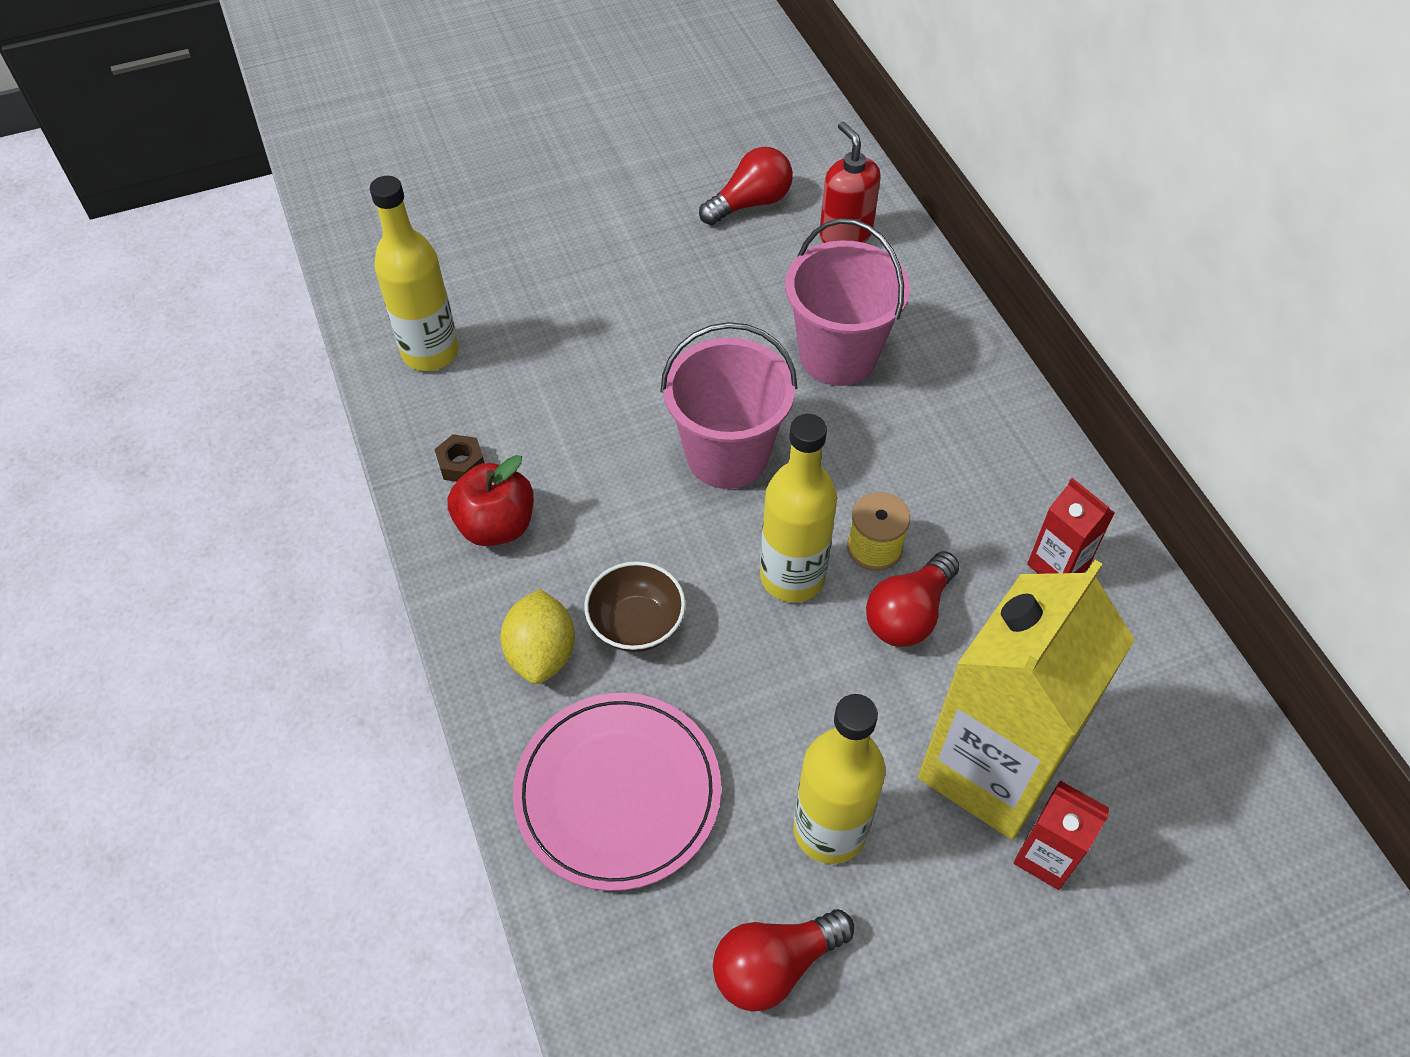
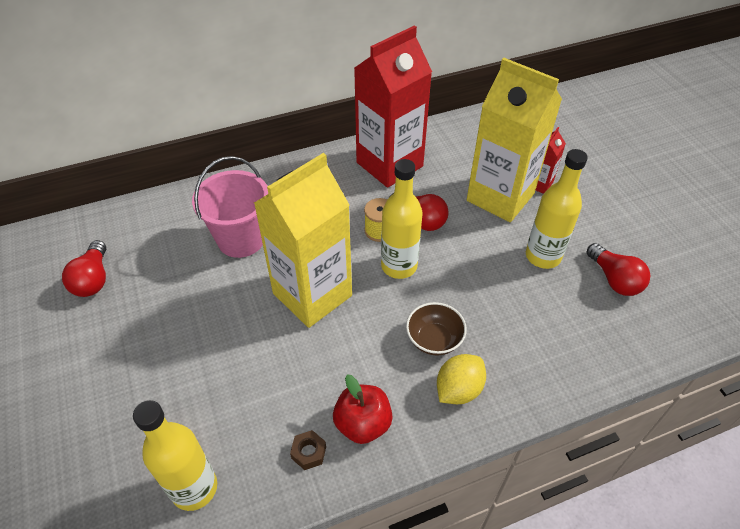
camera: 90 degrees left, 5 degrees down
(541, 653) = (458, 389): yellow lemon -> yellow lemon turned 45 degrees counterclockwise
(618, 792) = (541, 346): pink plate -> none
(727, 455) = (312, 294): pink bucket -> yellow carton
(750, 203) = (93, 279): red light bulb -> red light bulb turned 150 degrees counterclockwise
(845, 234) = (139, 231): red soap dispenser -> none
(1057, 566) = (389, 164): red carton -> red carton, size x2.27

